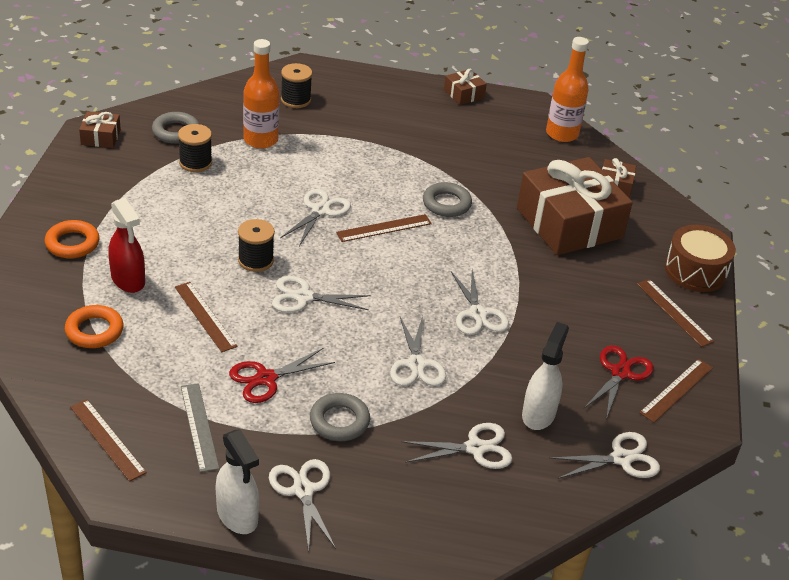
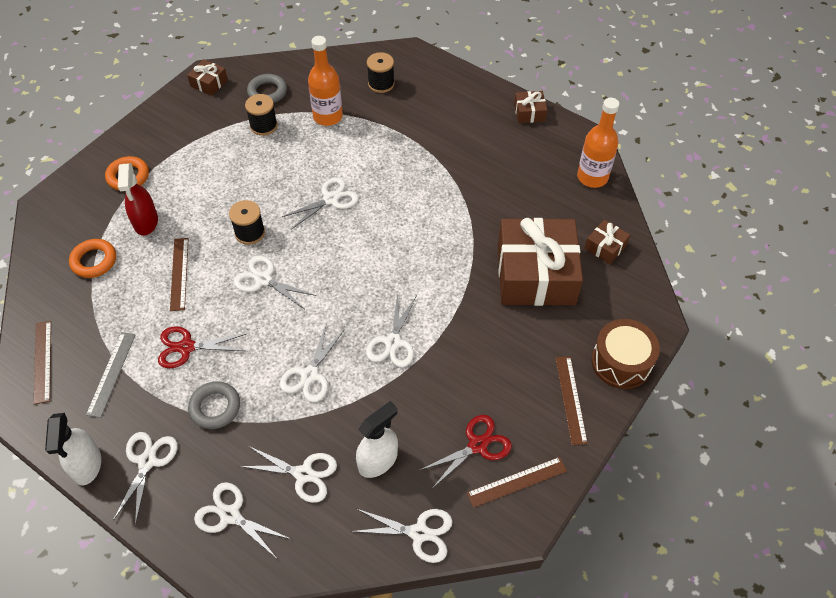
camera: 30 degrees right, 15 degrees up
(384, 228) = (371, 231): brown ruler -> none
(428, 506) = (230, 515): none -> white scissors
(446, 204) = (439, 222): grey ring -> none

